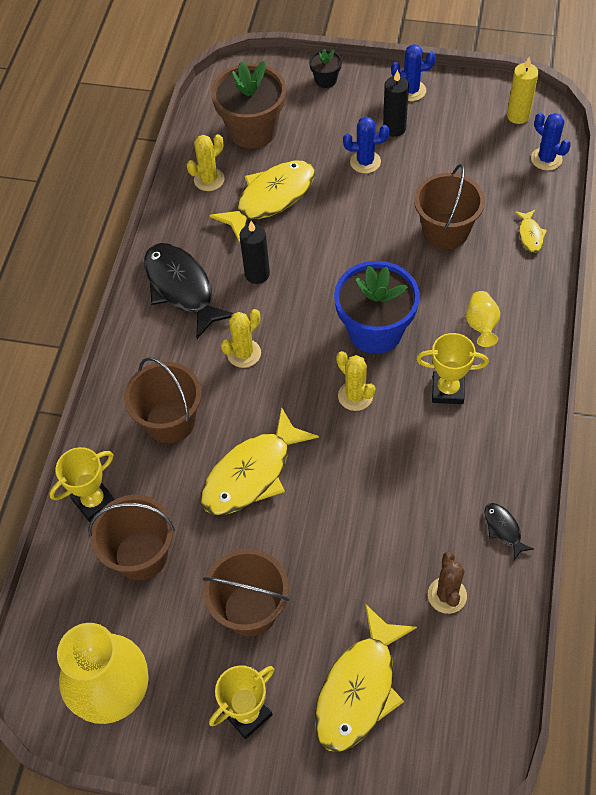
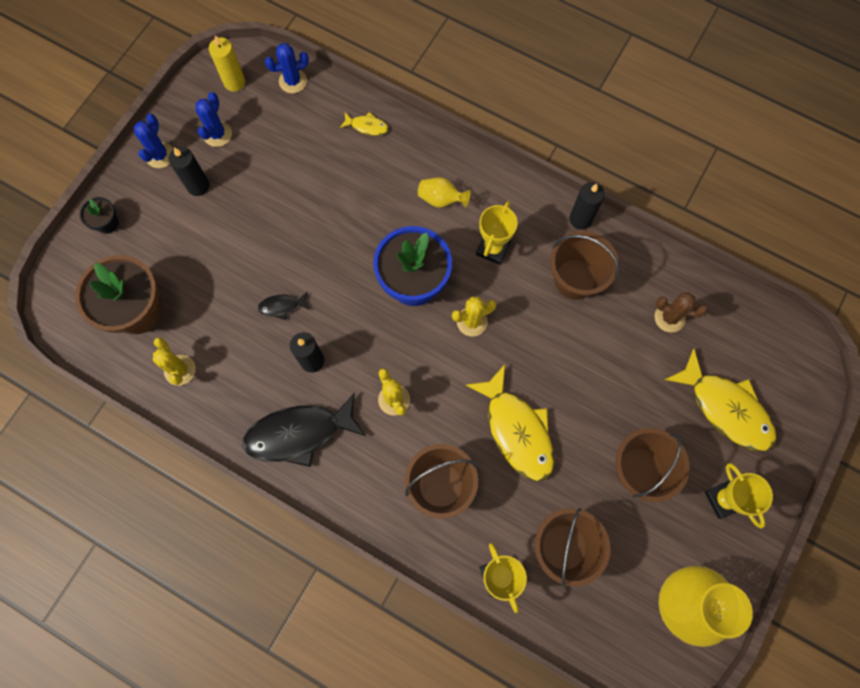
camera: 75 degrees left, 15 degrees up
(271, 199) = (230, 321): yellow fish -> none
(365, 162) = (226, 225): blue cactus -> blue cactus (217, 134)
(445, 231) = (334, 189): brown bucket -> brown bucket (575, 279)
(503, 529) = (628, 256): black fish -> black fish (282, 306)
(526, 466) = (580, 219): none -> black candle

